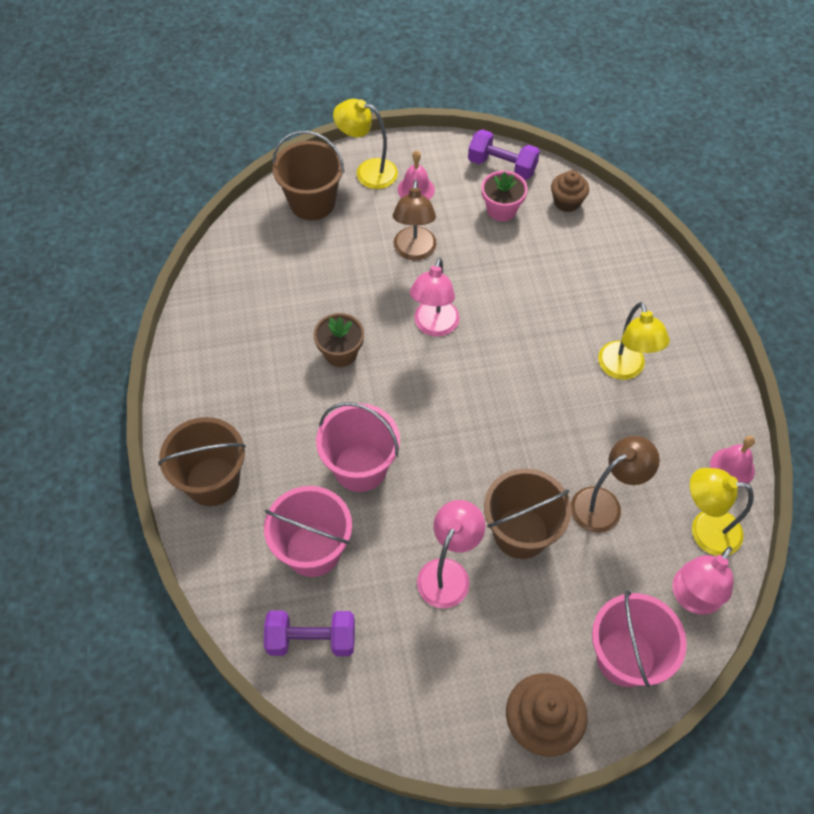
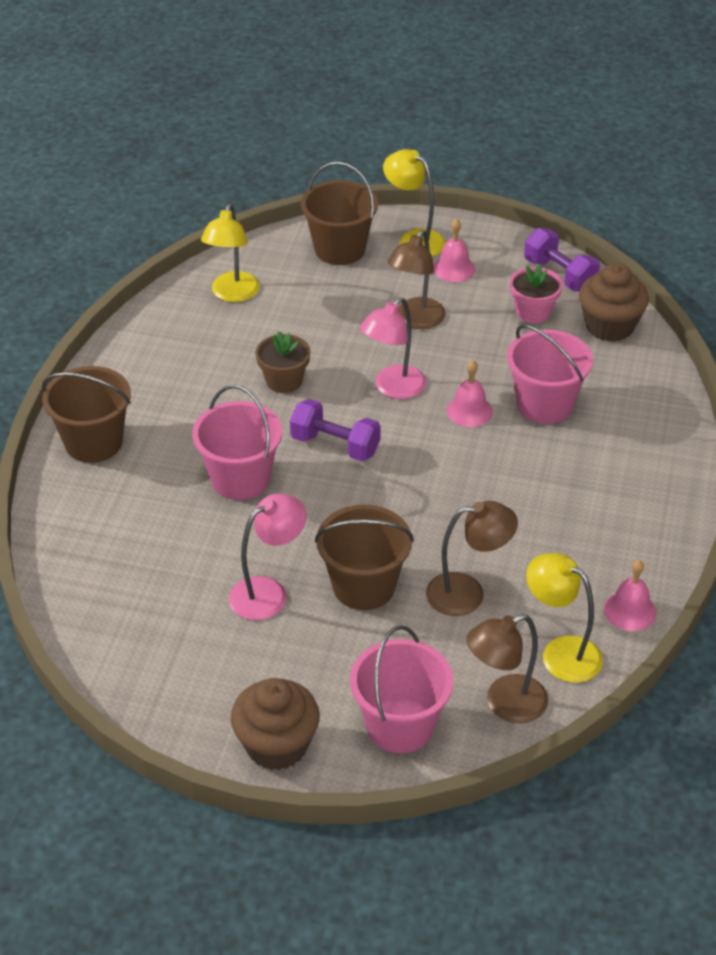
camera: 25 degrees right, 15 degrees down
(311, 639) = (102, 596): purple dumbbell -> purple dumbbell (335, 445)
(313, 550) = (151, 528): pink bucket -> pink bucket (544, 404)
(506, 325) = (469, 411): none -> pink bell
(567, 202) = (609, 326): brown cupcake -> brown cupcake, size x1.56
(624, 369) = (570, 488): yellow lamp -> yellow lamp (232, 294)
(692, 598) = (505, 704): pink lamp -> brown lamp

